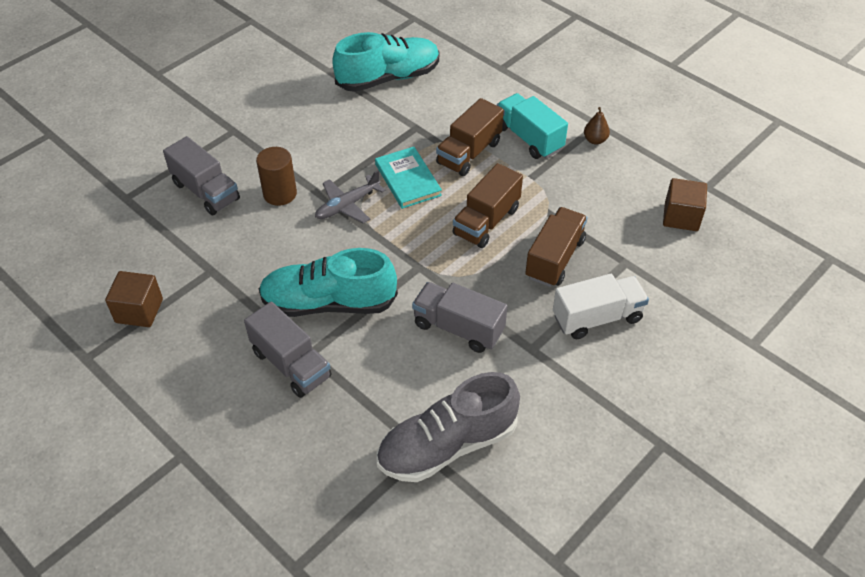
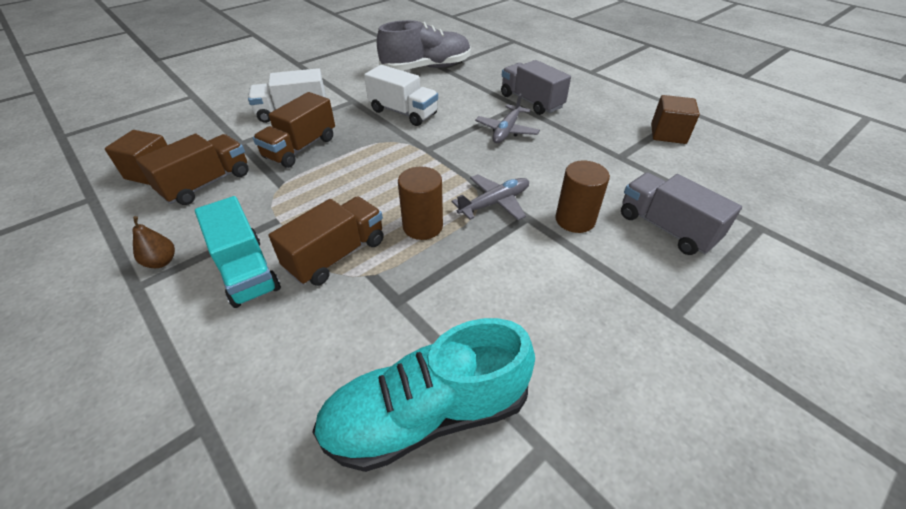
camera: 175 degrees left, 5 degrees down
(329, 303) = (507, 130): turquoise shoe -> grey plane
(408, 179) = (422, 226): turquoise book -> brown cylinder
(458, 328) = (403, 112): grey truck -> white truck
(486, 221) = (349, 180): brown truck -> brown truck (207, 184)

